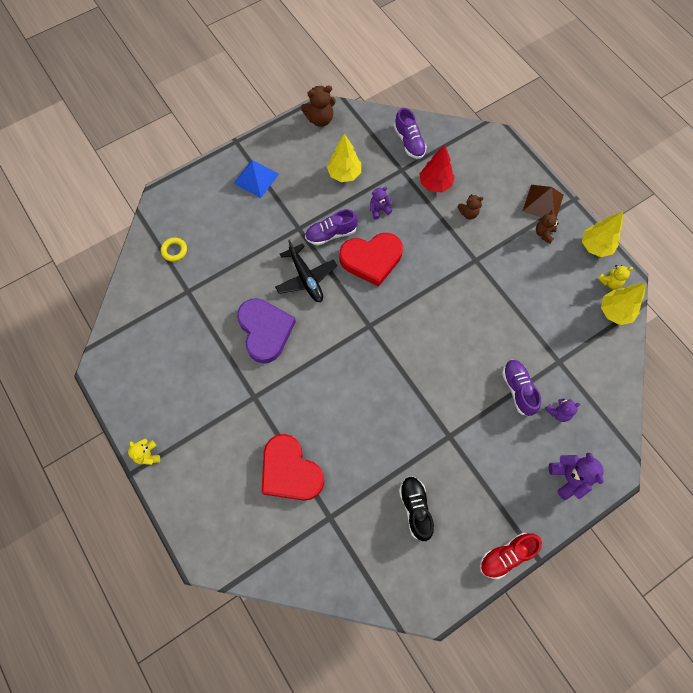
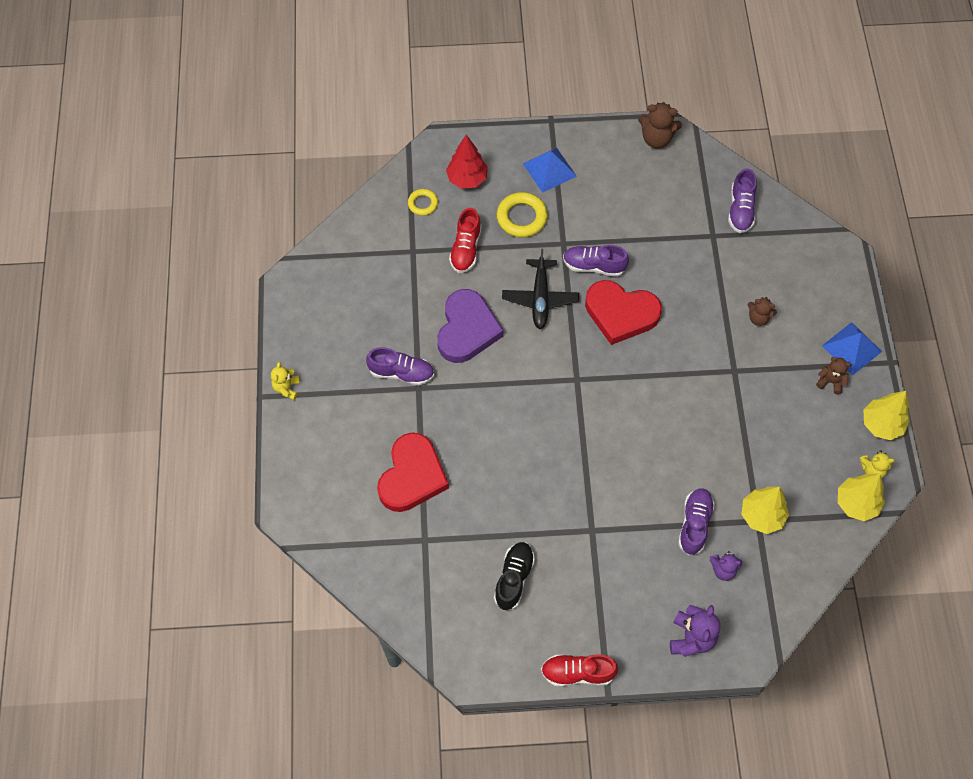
camera: 30 degrees right, 5 degrees down
(228, 269) = (466, 249): none -> red shoe
(234, 392) = (401, 373): none -> purple shoe
(256, 224) = (522, 217): none -> yellow ring
(290, 471) = (412, 476): red heart -> red heart turned 150 degrees counterclockwise
(344, 174) = (647, 210): yellow tree -> yellow tree (761, 516)
(379, 210) = (661, 266): purple teddy bear -> none
(435, 184) = (741, 269): red tree -> red tree (467, 179)
(543, 203) = (852, 348): brown pyramid -> blue pyramid
(544, 233) = (830, 381): brown teddy bear -> brown teddy bear turned 60 degrees clockwise

